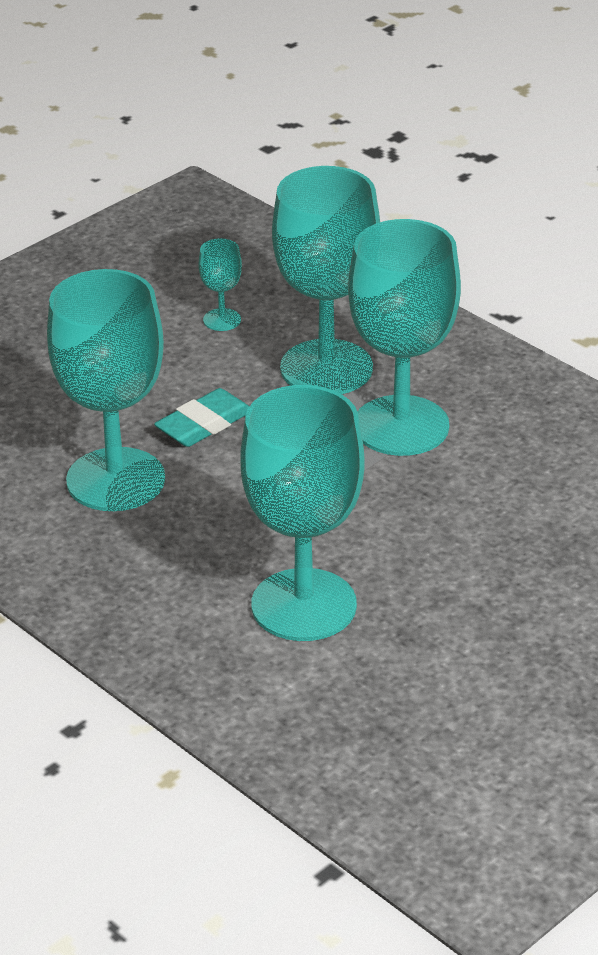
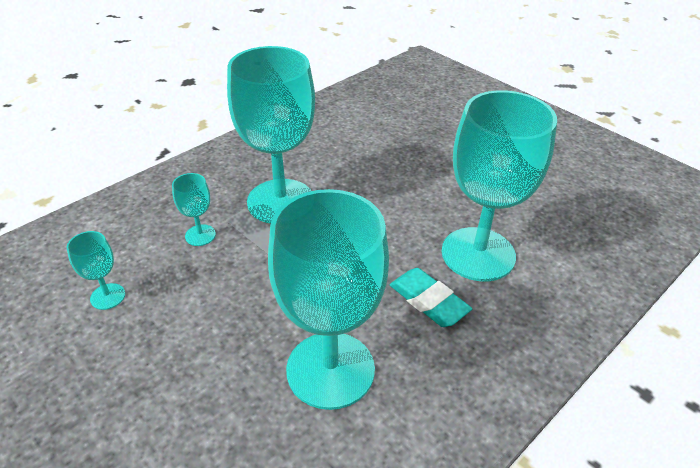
camera: 90 degrees left, 5 degrees up
(204, 424) = (259, 308): turquoise eraser -> turquoise eraser (429, 301)
(326, 368) = (200, 235): turquoise goblet -> turquoise goblet, size x0.42

